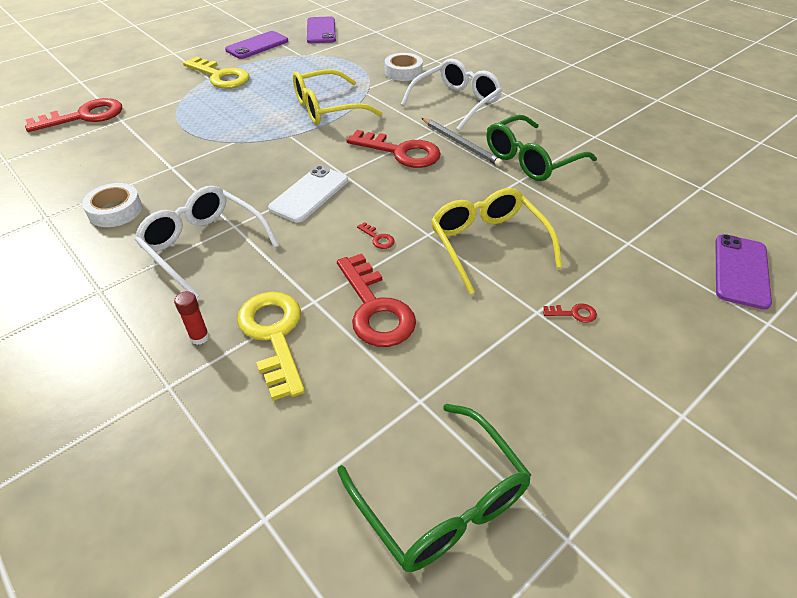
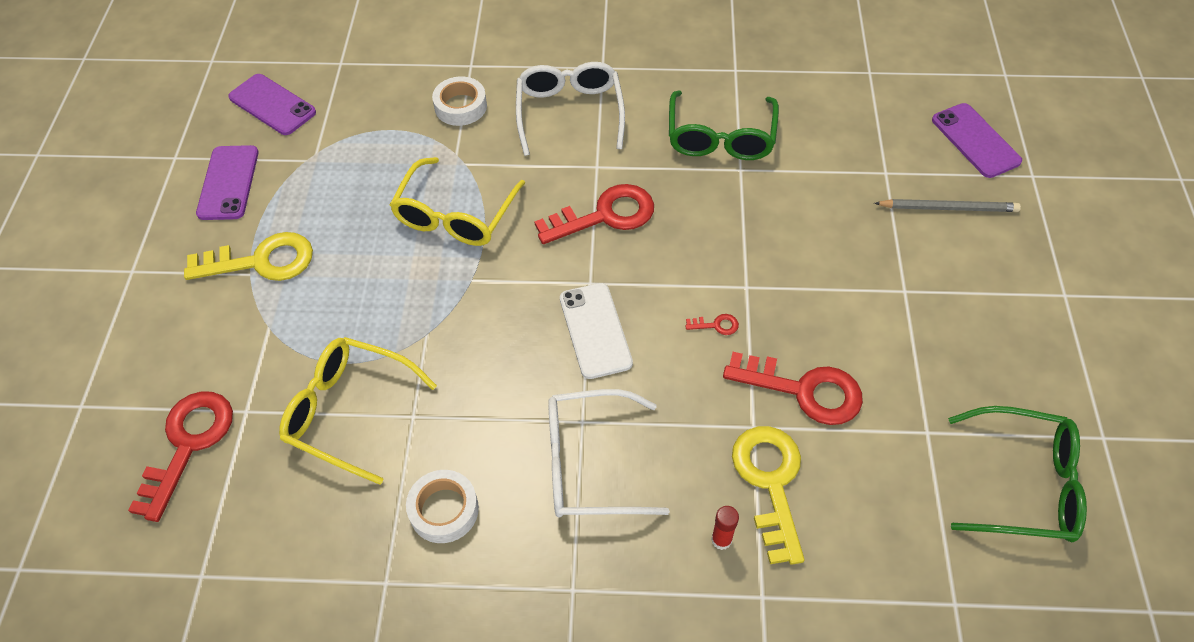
camera: 45 degrees left, 10 degrees up
(274, 335) = (770, 482): yellow key -> yellow key turned 60 degrees clockwise
(461, 144) = (642, 164): grey pencil -> grey pencil (948, 208)
(488, 245) = (802, 258): yellow glasses -> yellow glasses (350, 412)
(574, 313) = (927, 271): red key -> none

